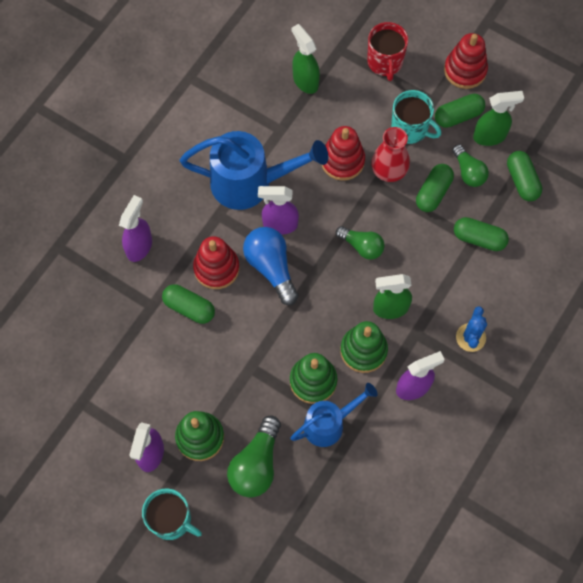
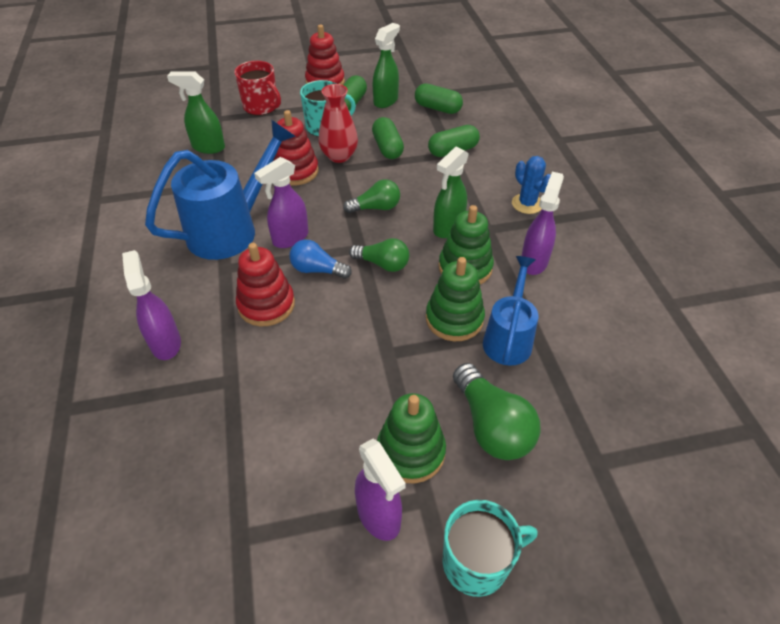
camera: 45 degrees left, 20 degrees down
(189, 308) = (273, 353): green capsule -> none
(271, 267) = (317, 270): blue light bulb -> blue light bulb, size x0.65
(468, 172) = (396, 124): green light bulb -> green light bulb (383, 264)

